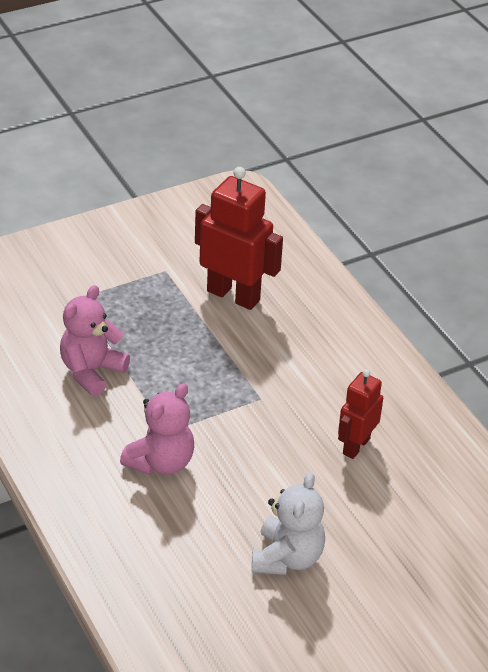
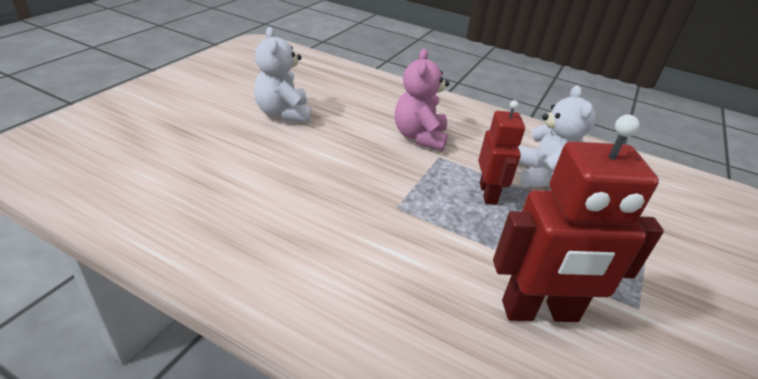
camera: 145 degrees right, 5 degrees down
(91, 371) = (543, 175): pink teddy bear -> white teddy bear
(356, 446) = (277, 198): red robot -> red robot (488, 193)

